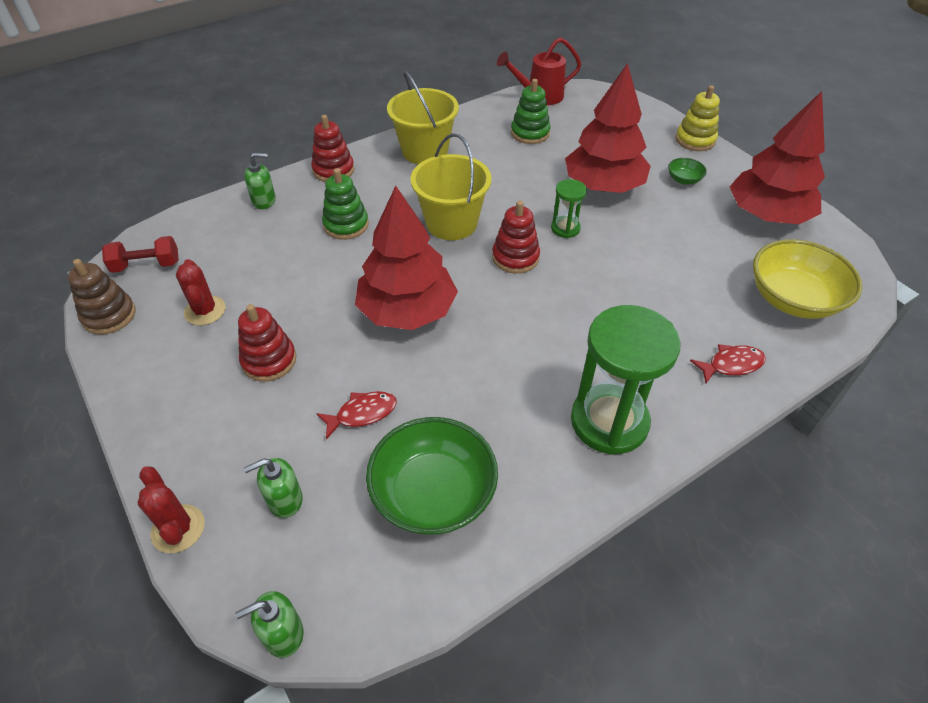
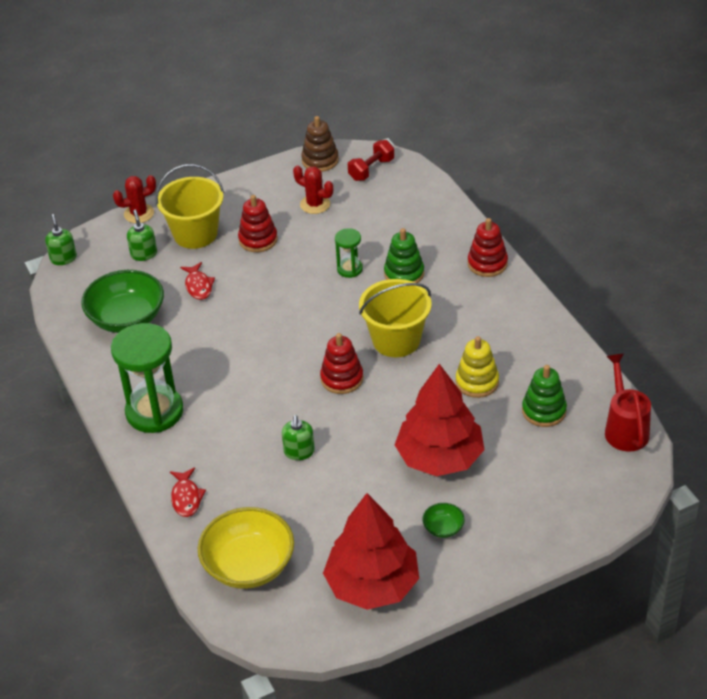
camera: 100 degrees right, 5 degrees down
(146, 265) = (371, 169): red dumbbell -> red dumbbell turned 45 degrees clockwise
(205, 311) = (315, 204): red cactus -> red cactus turned 45 degrees clockwise
(264, 200) = (445, 223): green soap dispenser -> green soap dispenser (299, 452)
(407, 311) = (291, 309): red tree -> none
(425, 151) = (515, 326): yellow bucket -> yellow bucket (195, 234)
(565, 228) = (376, 418): green hourglass -> green hourglass (349, 269)
(695, 140) = (520, 558): yellow stacking toy -> yellow stacking toy (477, 382)

